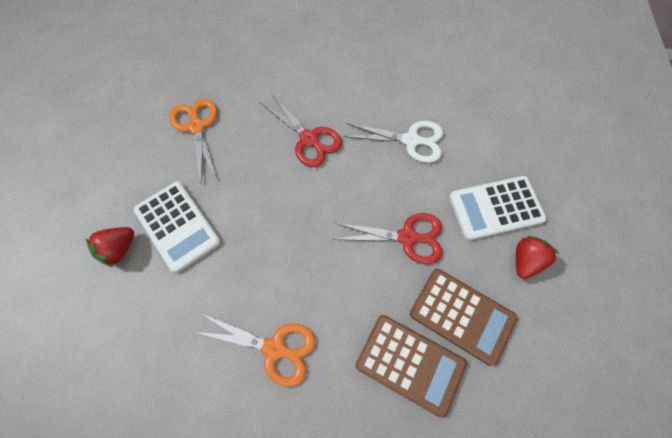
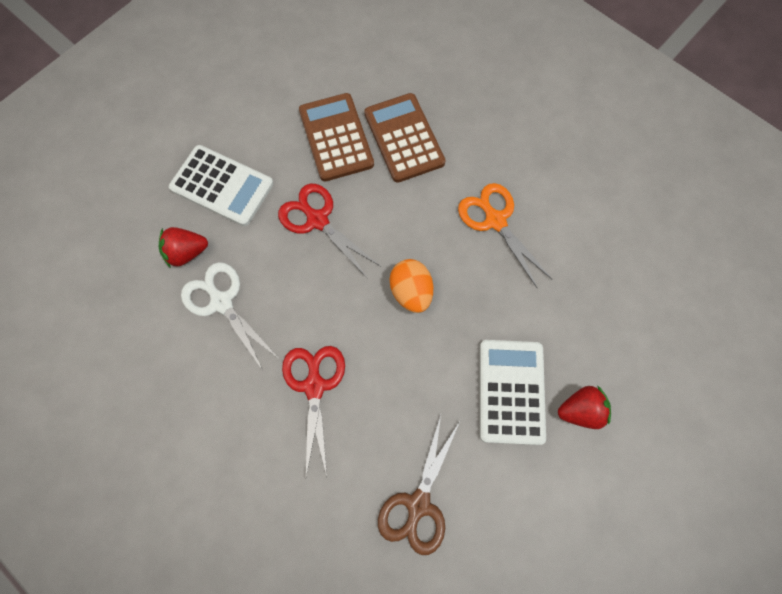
camera: 140 degrees left, 5 degrees up
(196, 127) = (418, 504): orange scissors -> brown scissors
(296, 239) = (411, 292): none -> orange egg
(525, 261) = (248, 134): red strawberry -> red strawberry (187, 252)

